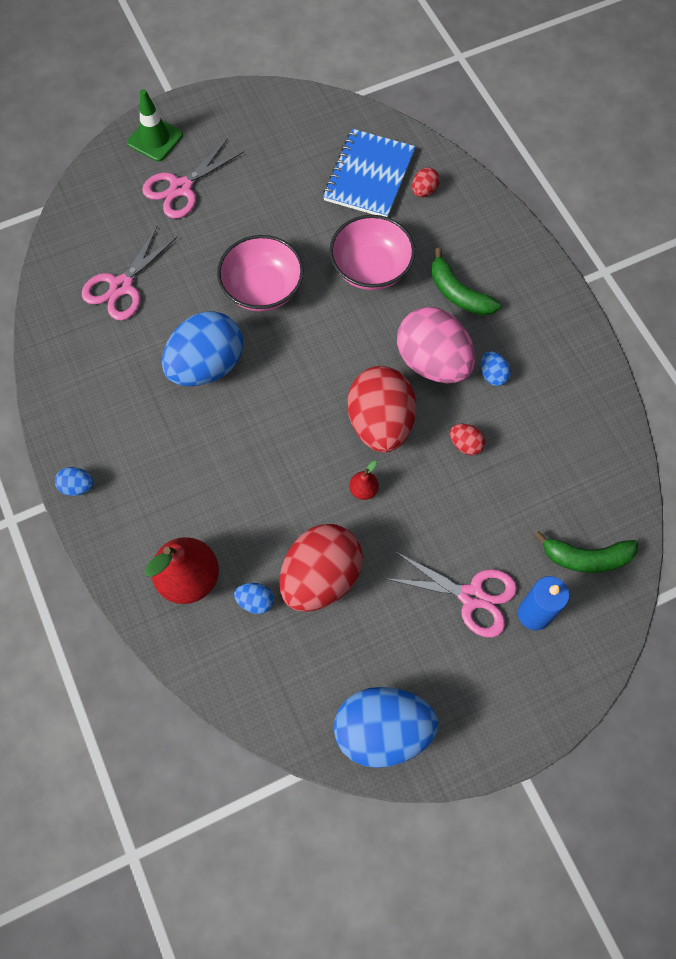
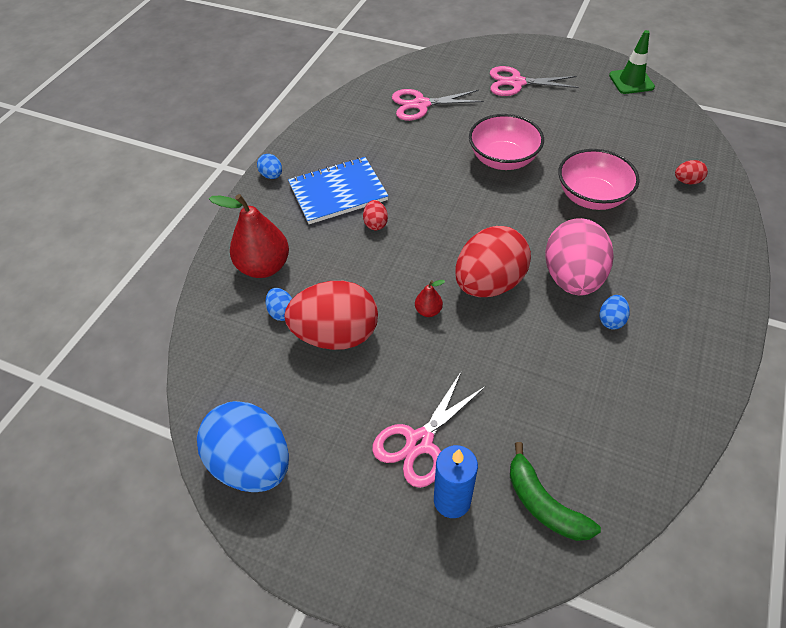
camera: 50 degrees right, 15 degrees down
(155, 139) = (530, 53): green traffic cone -> green traffic cone (631, 81)
(207, 366) = (418, 172): blue egg -> none
(369, 176) = (653, 149): blue notebook -> blue notebook (338, 192)
(458, 293) = (642, 254): green banana -> none
(465, 444) = (536, 345): red egg -> red egg (375, 224)
(471, 596) = (420, 442): pink scissors -> pink scissors turned 60 degrees clockwise

